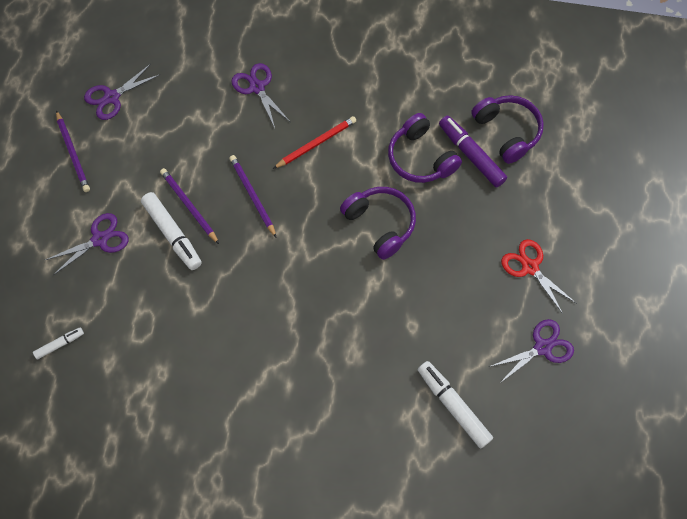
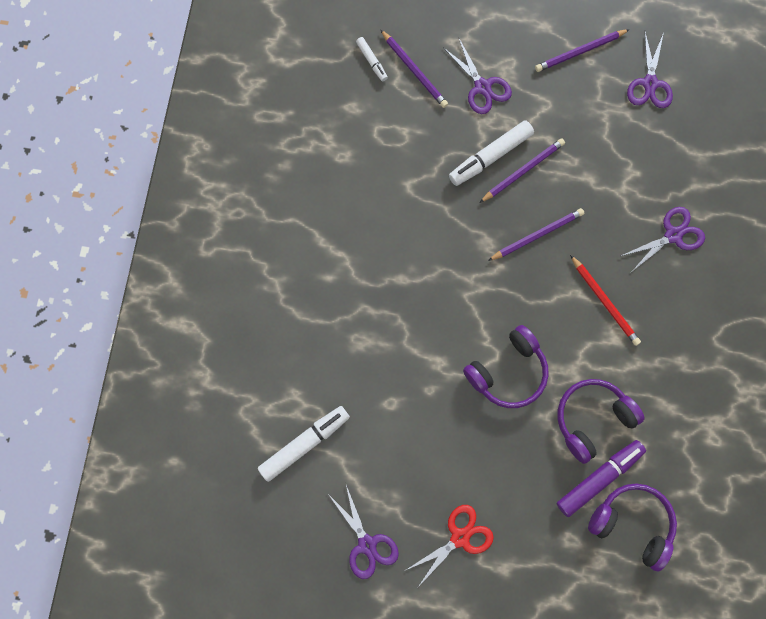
camera: 90 degrees right, 10 degrees up
(75, 302) = (414, 70): none -> purple pencil
(112, 97) = (650, 83): purple scissors -> purple scissors turned 135 degrees counterclockwise
(507, 132) = (632, 523): purple headphones -> purple headphones turned 120 degrees counterclockwise

